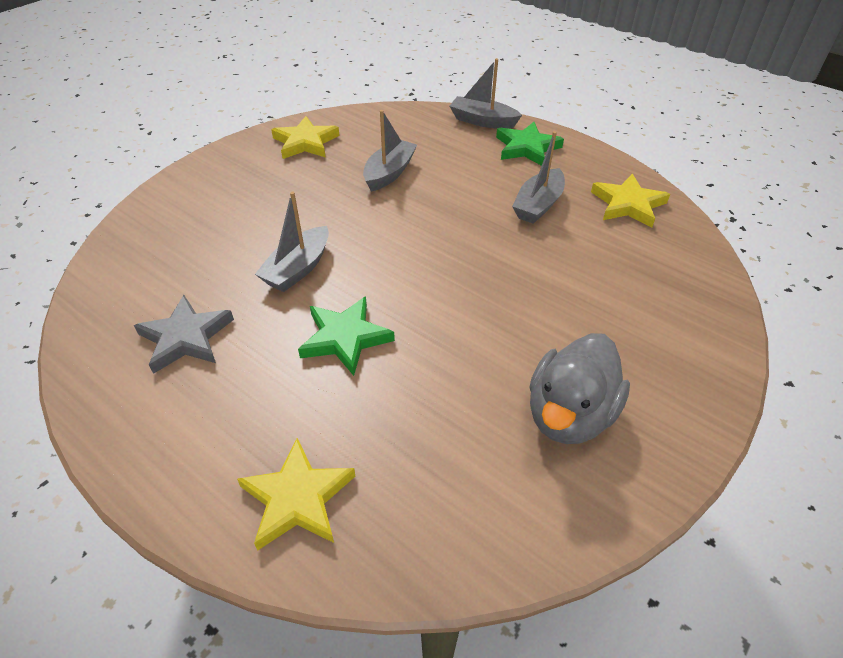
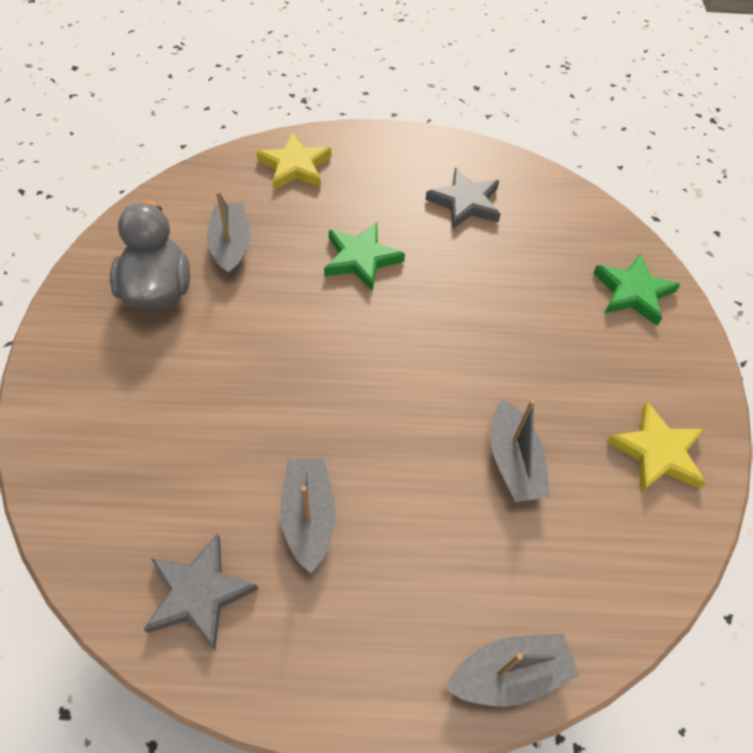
camera: 140 degrees right, 10 degrees up
(298, 269) = (460, 291): grey boat -> grey boat (231, 246)
(527, 148) = (398, 642): green star -> green star (633, 292)
(628, 204) = (199, 593): yellow star -> grey star

